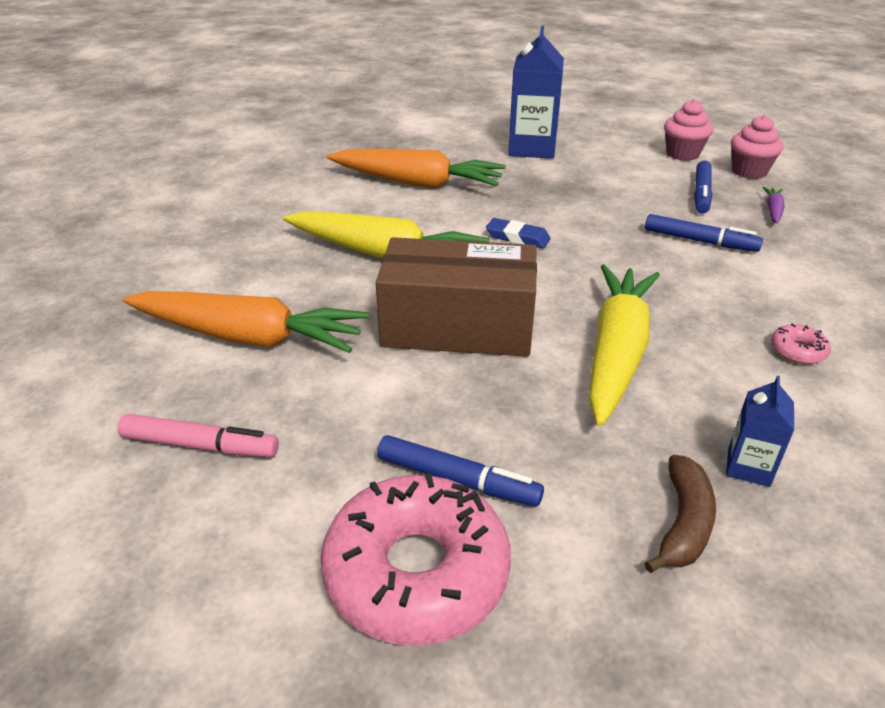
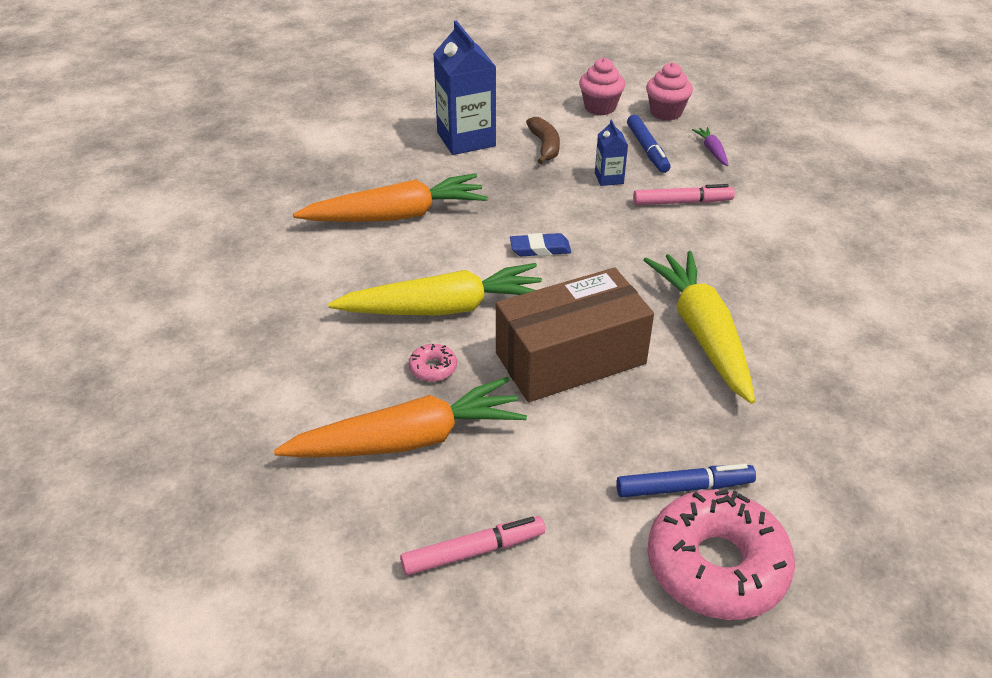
camera: 30 degrees left, 5 degrees up
(683, 523) = (841, 451): brown banana -> brown banana (544, 146)
(699, 241) = (682, 202): blue marker -> pink marker
(748, 467) = (849, 391): blue carton -> blue carton (609, 178)
(797, 351) = (816, 283): pink donut -> pink donut (433, 368)

